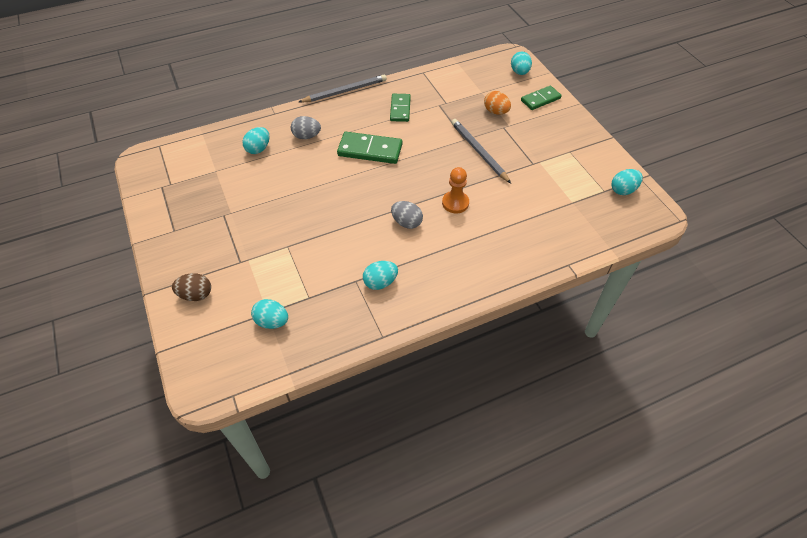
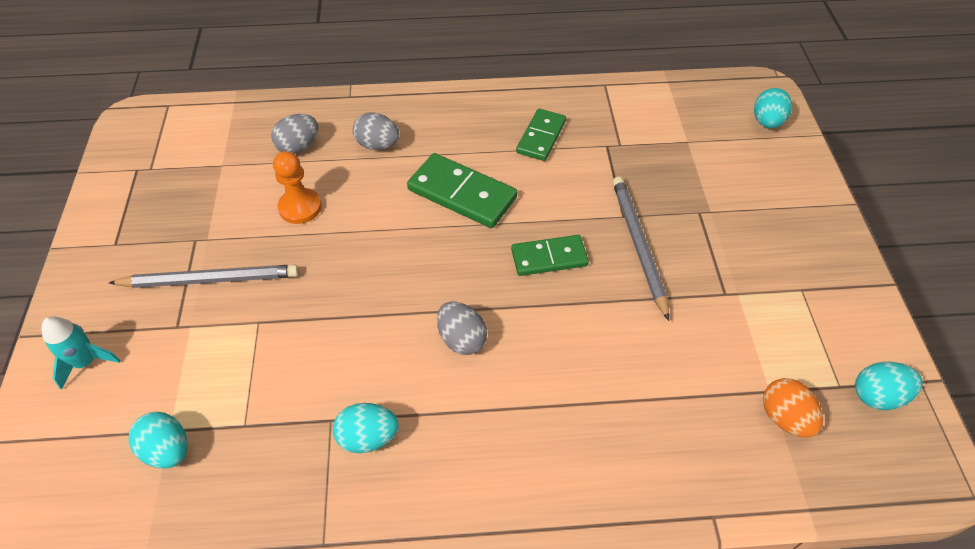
camera: 20 degrees right, 0 degrees up
(196, 295) = (86, 362): brown egg -> turquoise rocket
(258, 149) = (298, 147): turquoise egg -> grey egg
(345, 91) = (469, 86): grey pencil -> grey pencil (210, 279)
(455, 203) = (558, 328): orange pawn -> orange pawn (300, 207)
(496, 112) = (697, 181): orange egg -> orange egg (784, 418)
(540, 99) = (785, 179): green domino -> green domino (549, 258)

